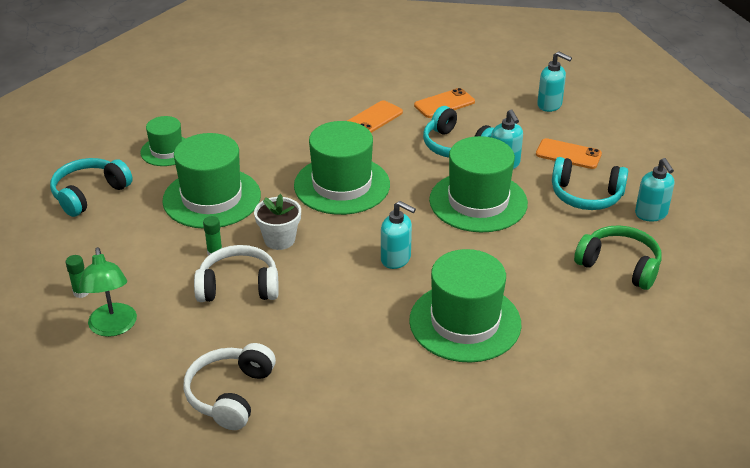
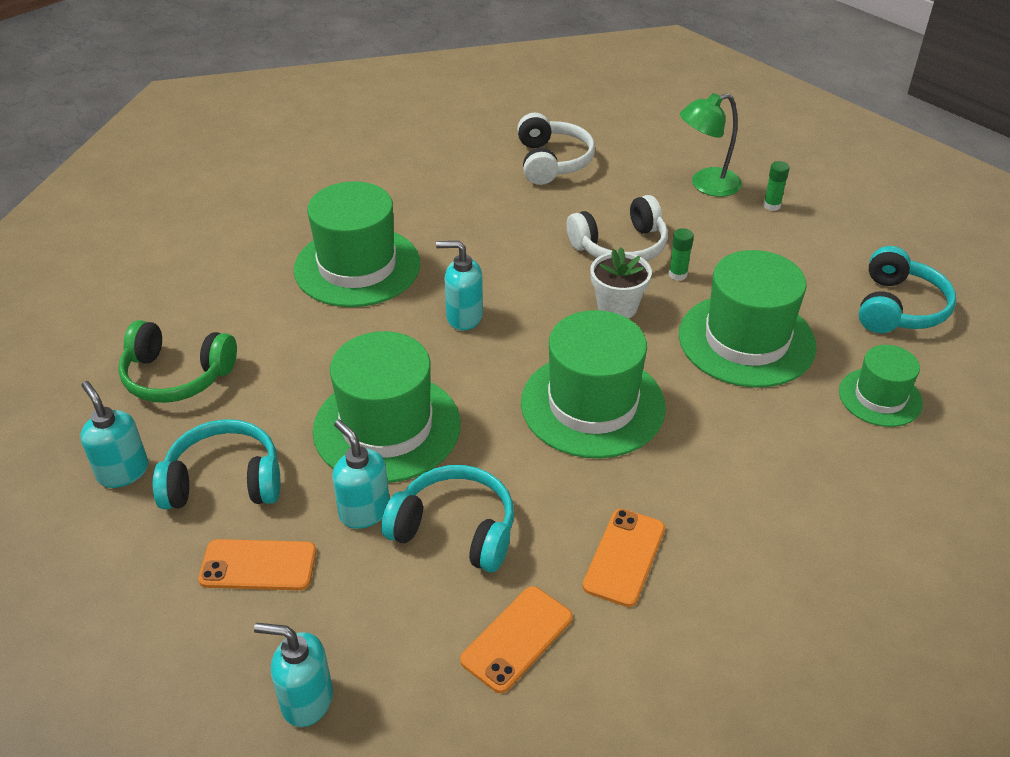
camera: 160 degrees right, 5 degrees up
(113, 327) = (706, 185): green lamp -> green lamp turned 75 degrees counterclockwise

